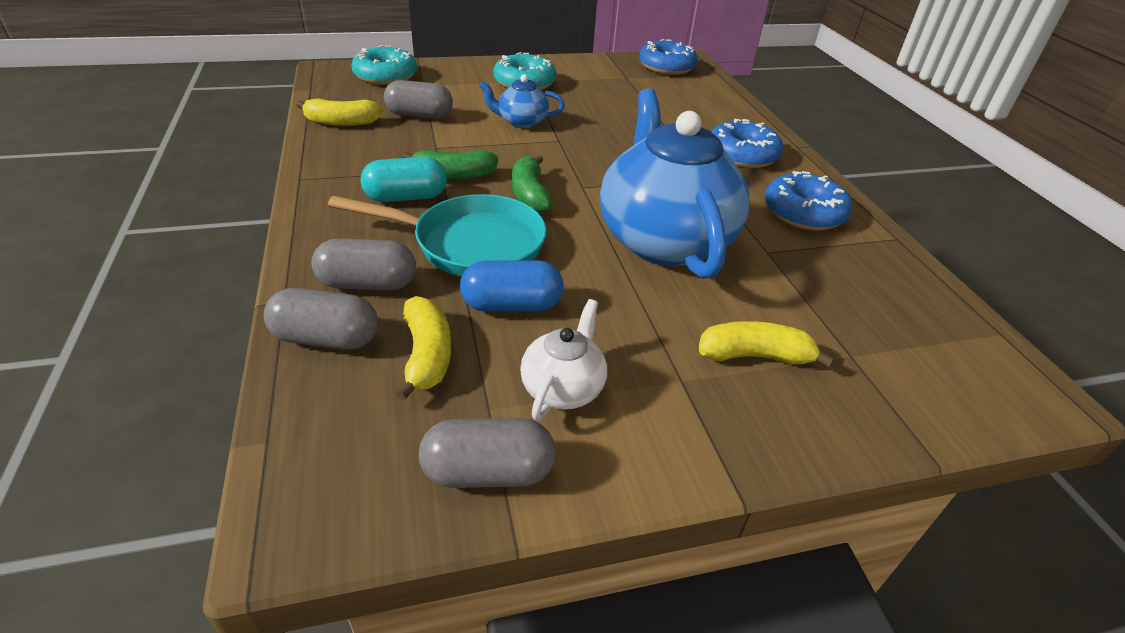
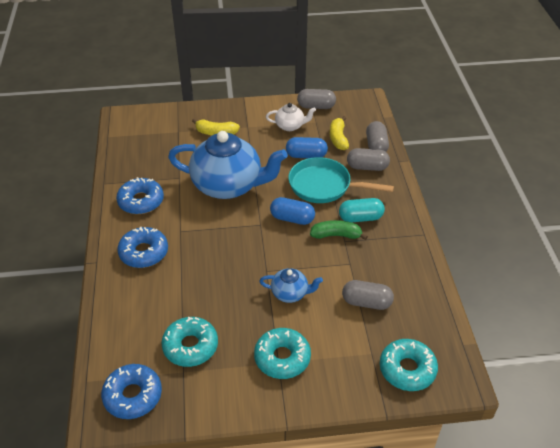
camera: 170 degrees left, 5 degrees up
(326, 338) = (376, 145): grey capsule -> grey capsule turned 75 degrees clockwise
(342, 122) = (420, 293): yellow banana -> none
(529, 194) = (292, 218): green banana -> blue capsule
(563, 388) = (290, 126): white teapot -> white teapot turned 120 degrees counterclockwise
(628, 89) = (190, 346): none -> turquoise donut
(663, 240) = (228, 185): blue teapot -> blue teapot turned 75 degrees counterclockwise

